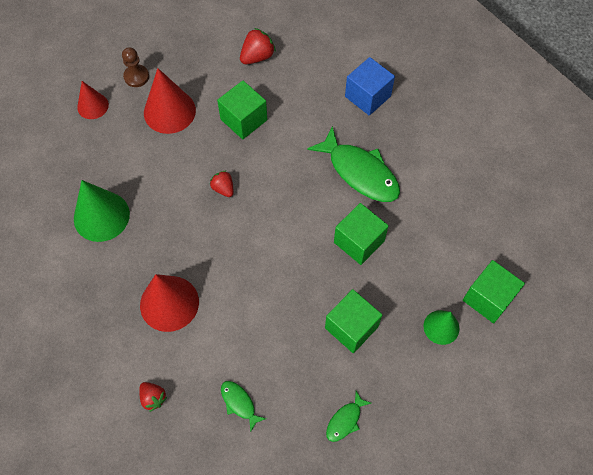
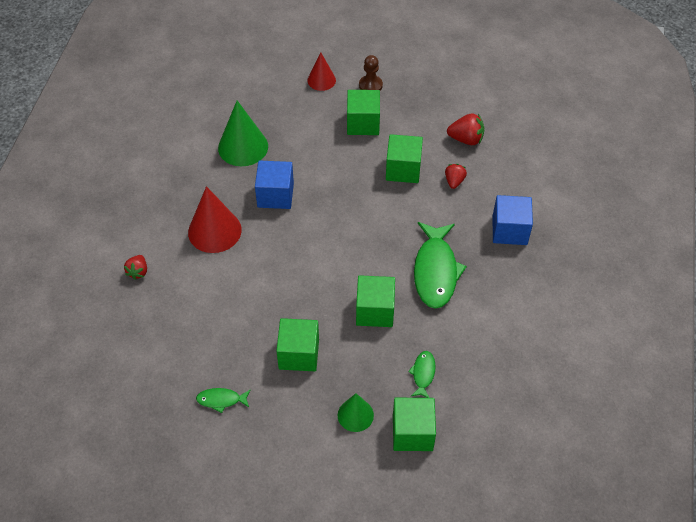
camera: 50 degrees right, 10 degrees down
(169, 111) = (363, 123): red cone -> green cube
(178, 229) = (275, 195): none -> blue cube
(223, 188) = (333, 198): red strawberry -> red strawberry (454, 181)
(239, 403) = (177, 324): green fish -> green fish (423, 374)

